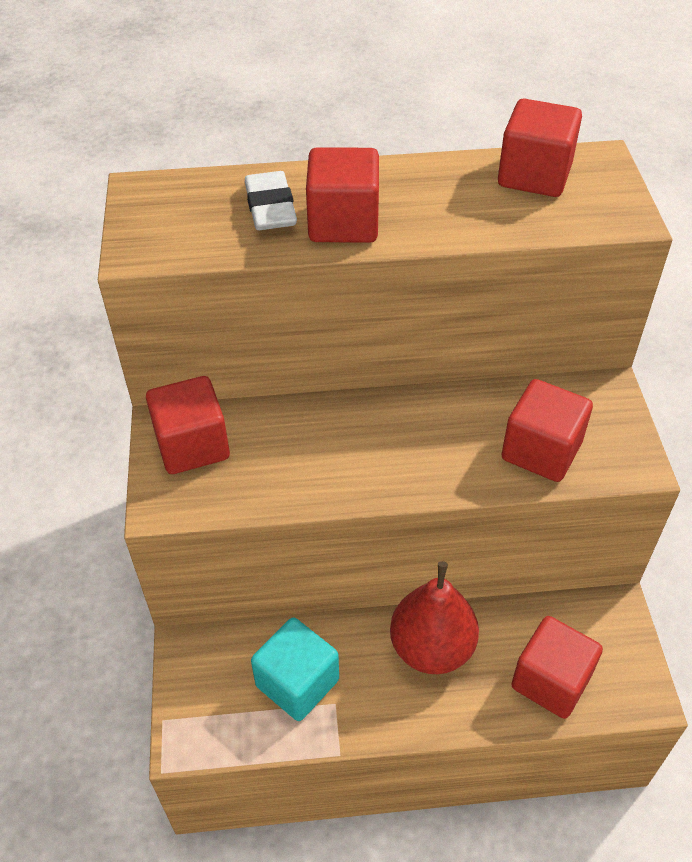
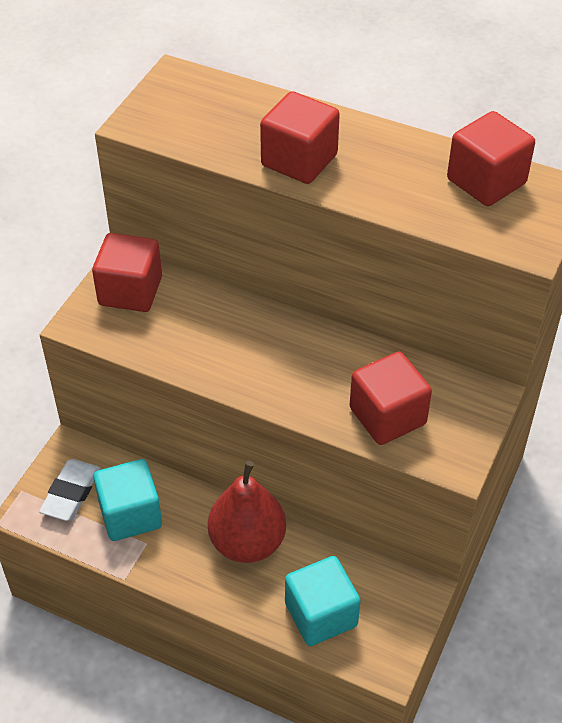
camera: 30 degrees right, 0 degrees up
(270, 207) = (256, 126): white eraser -> white eraser (71, 493)
(551, 681) = (321, 614): red cube -> turquoise cube

